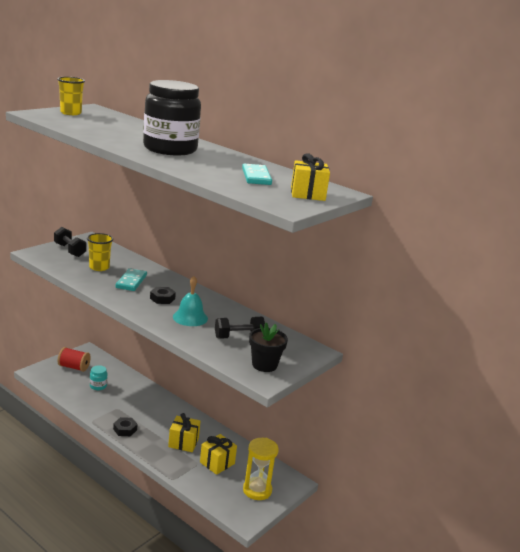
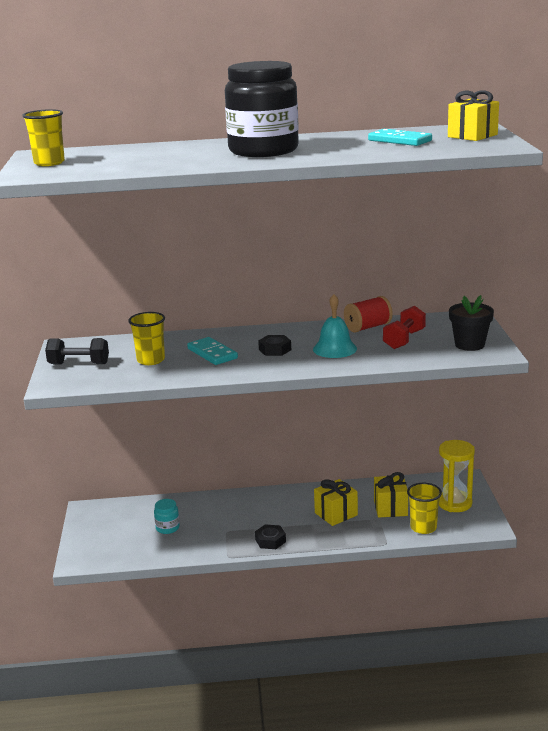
camera: 40 degrees left, 0 degrees up
(74, 367) = (107, 530): red spool -> red spool (368, 327)
(210, 488) = (423, 527): none -> yellow cup
(238, 337) = (404, 339): black dumbbell -> red dumbbell

